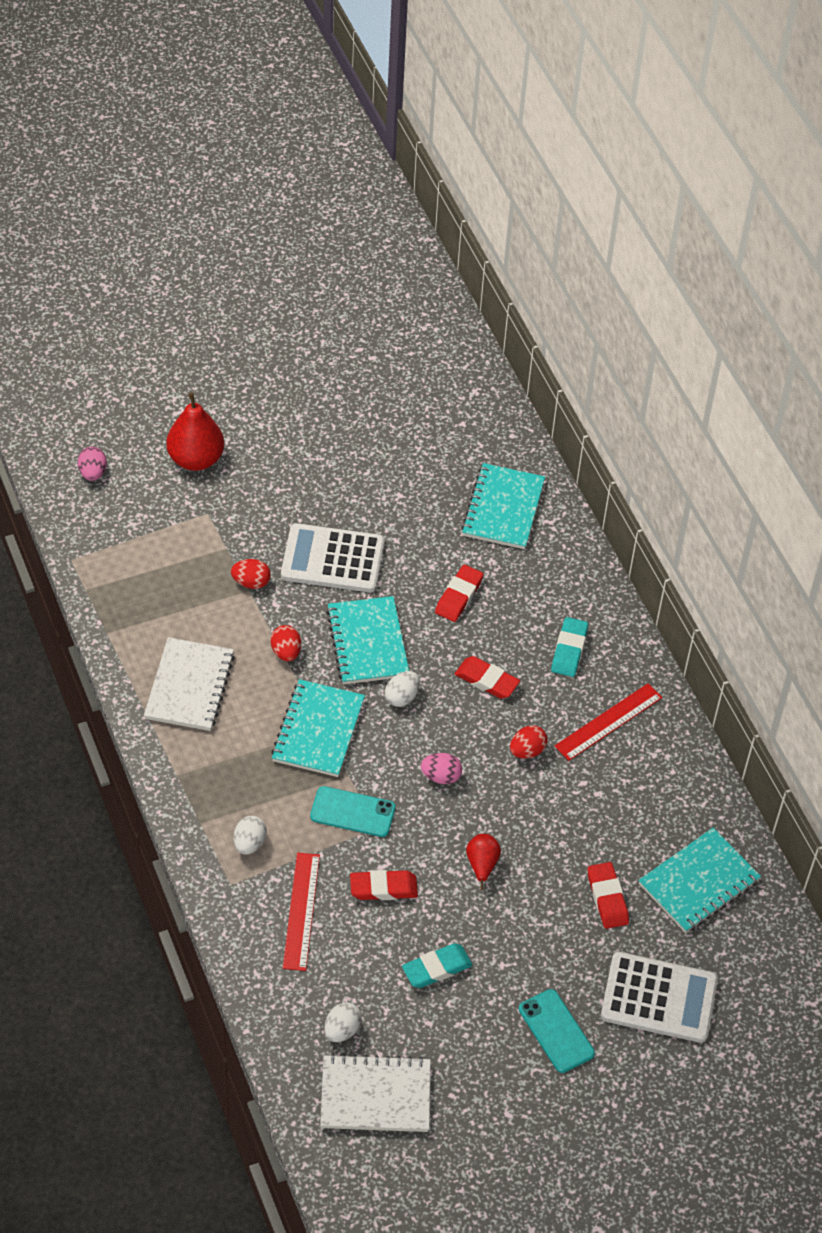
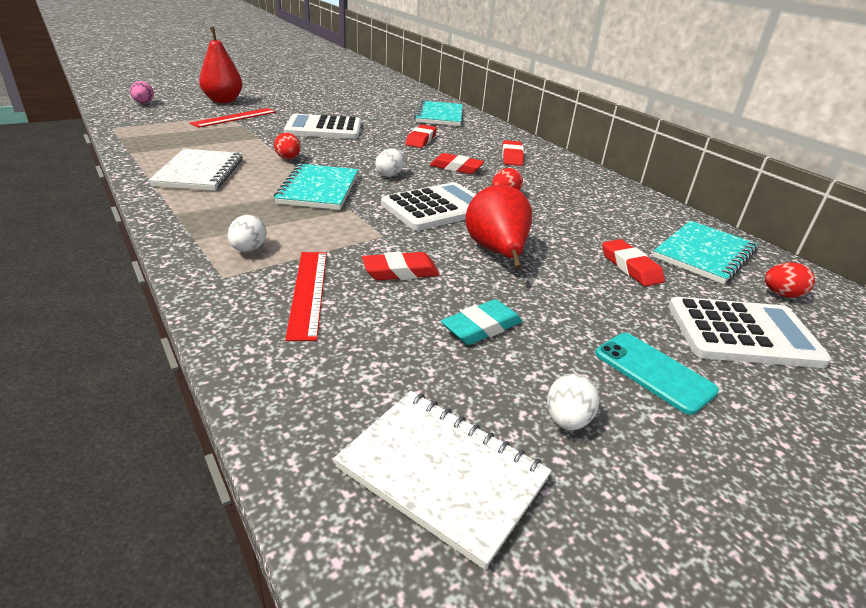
camera: 10 degrees left, 20 degrees down
(251, 582) = (260, 135): red egg -> red egg (781, 294)
(342, 1030) = (374, 396): white egg -> white egg (567, 420)
(352, 812) = (357, 228): turquoise phone -> none
(367, 642) = (356, 155): turquoise notebook -> none
(375, 1095) = (442, 474): white notebook -> white notebook turned 45 degrees clockwise
(441, 776) = (436, 208): pink egg -> white calculator
(482, 865) = (497, 253): red pear -> red pear, size x1.85
(569, 650) = (512, 157): turquoise eraser -> red eraser
(608, 722) = (561, 182): red ruler -> red ruler (234, 118)

